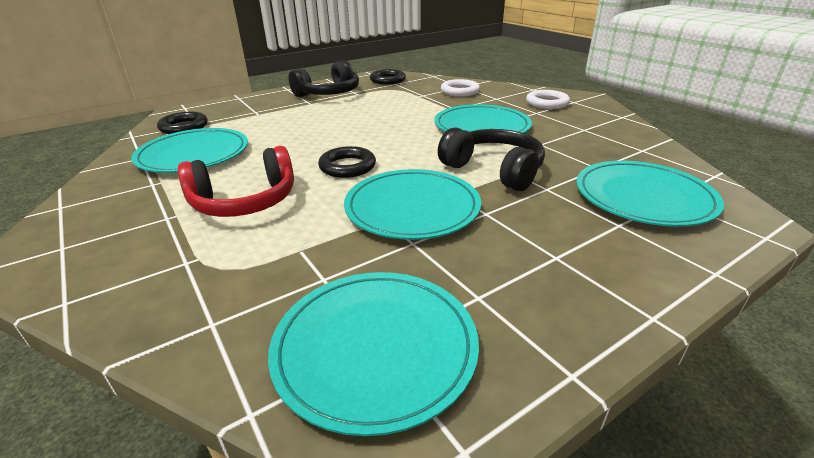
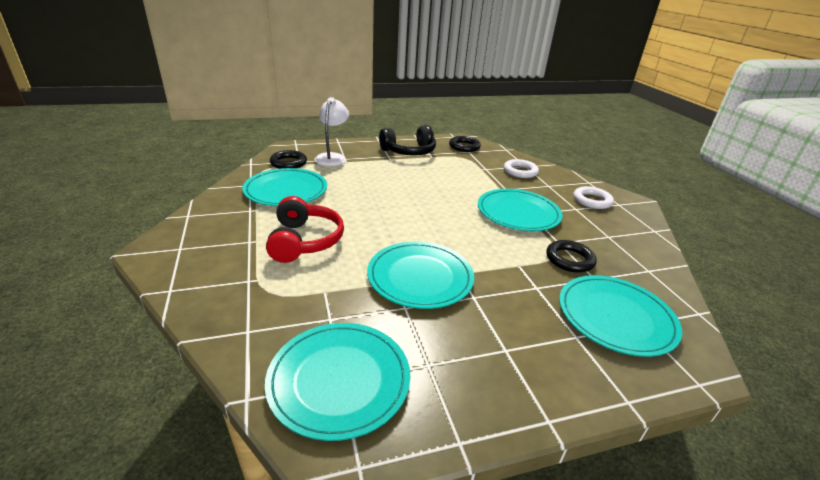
camera: 15 degrees right, 0 degrees up
(239, 113) = (332, 157): none -> white lamp
(245, 201) = (304, 241): red headphones -> red headphones turned 90 degrees counterclockwise
(347, 166) = (390, 227): black ring -> black ring (569, 259)
(494, 170) = (503, 259): black headphones -> none

